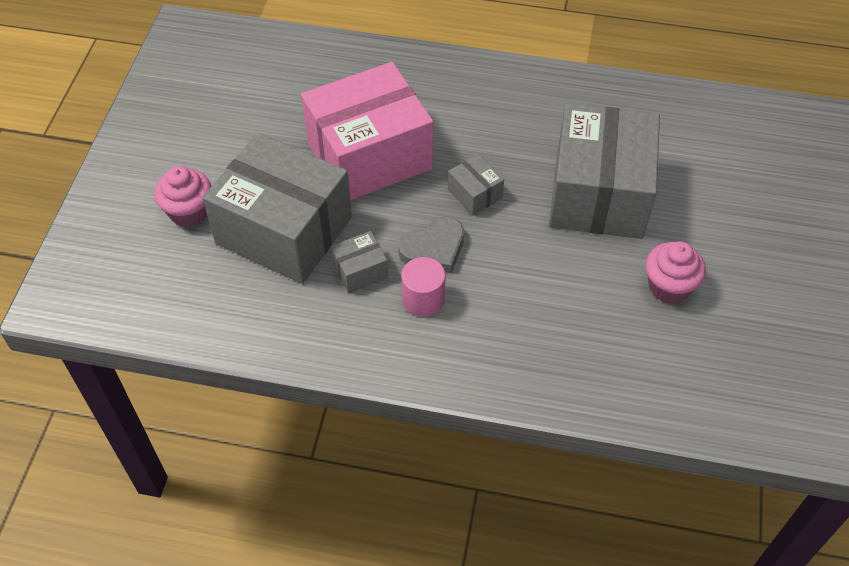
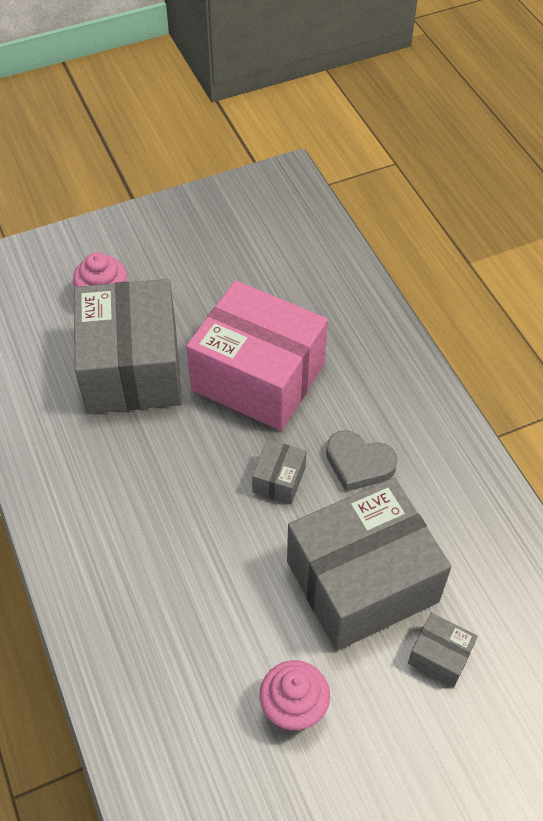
camera: 55 degrees right, 0 degrees up
(360, 271) = (129, 445): grey box -> grey box (440, 656)
(423, 299) = (132, 508): pink cylinder -> none
(433, 249) = (192, 484): grey heart -> grey heart (358, 464)

